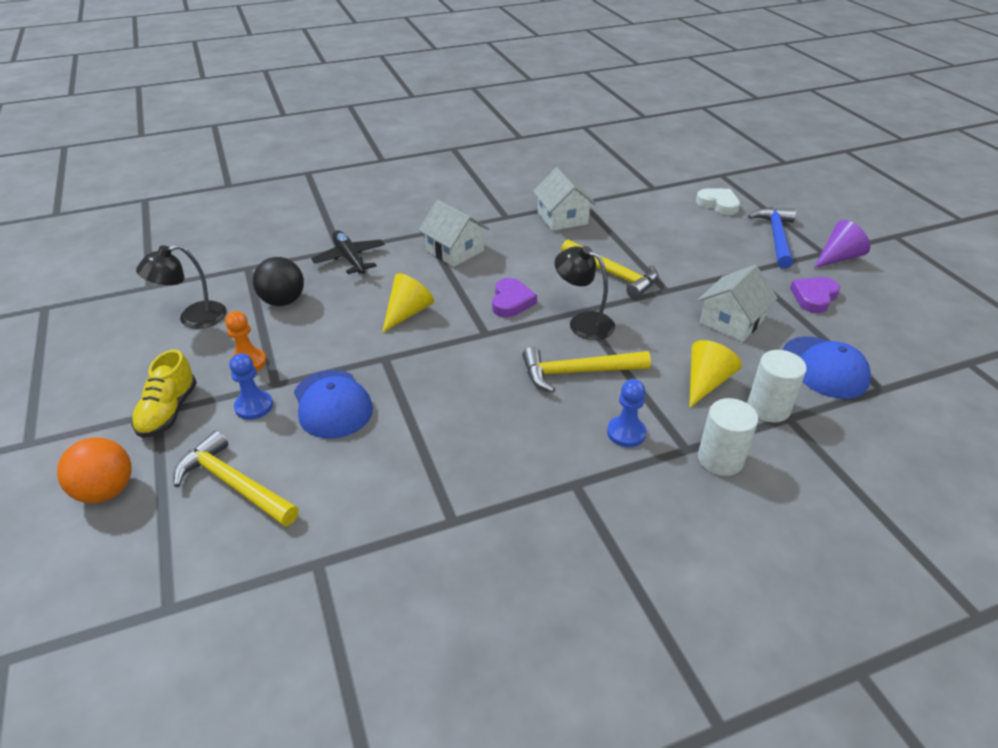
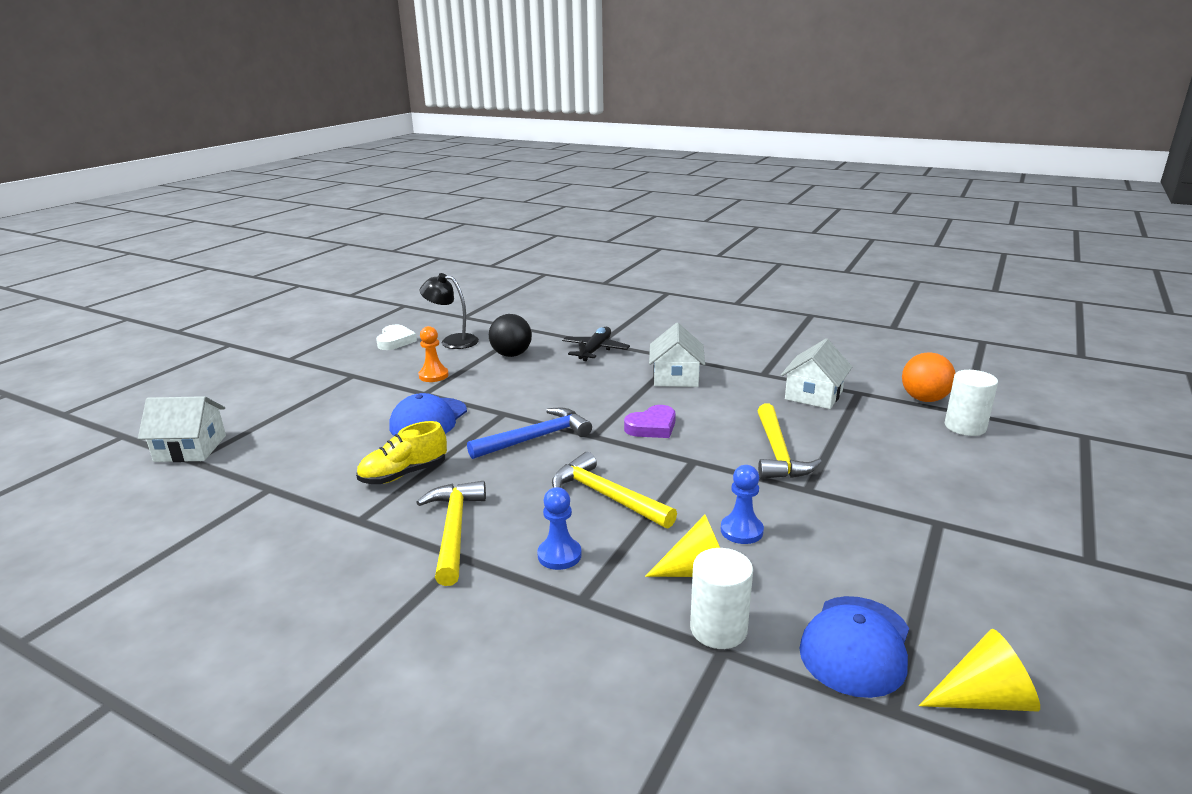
camera: 50 degrees right, 15 degrees down
(106, 491) = (271, 396): orange ball -> orange ball (924, 399)
(168, 411) = (357, 378): yellow shoe -> yellow shoe (404, 474)
(234, 484) = (314, 427): yellow hammer -> yellow hammer (453, 530)
(254, 406) = (393, 397): blue pawn -> blue pawn (741, 531)
(407, 313) = (567, 397): yellow cone -> yellow cone (983, 699)
(583, 322) = (680, 469): black lamp -> none
(718, 204) = (1023, 456): white heart -> white heart (395, 341)
(720, 459) = (593, 627): white cylinder -> white cylinder (965, 427)
(731, 321) = (827, 547): white house -> white house (190, 448)
(776, 237) = (1043, 515): blue hammer -> blue hammer (535, 438)
(814, 297) = (980, 587): purple heart -> none
(838, 258) = (1103, 575): purple cone -> none

